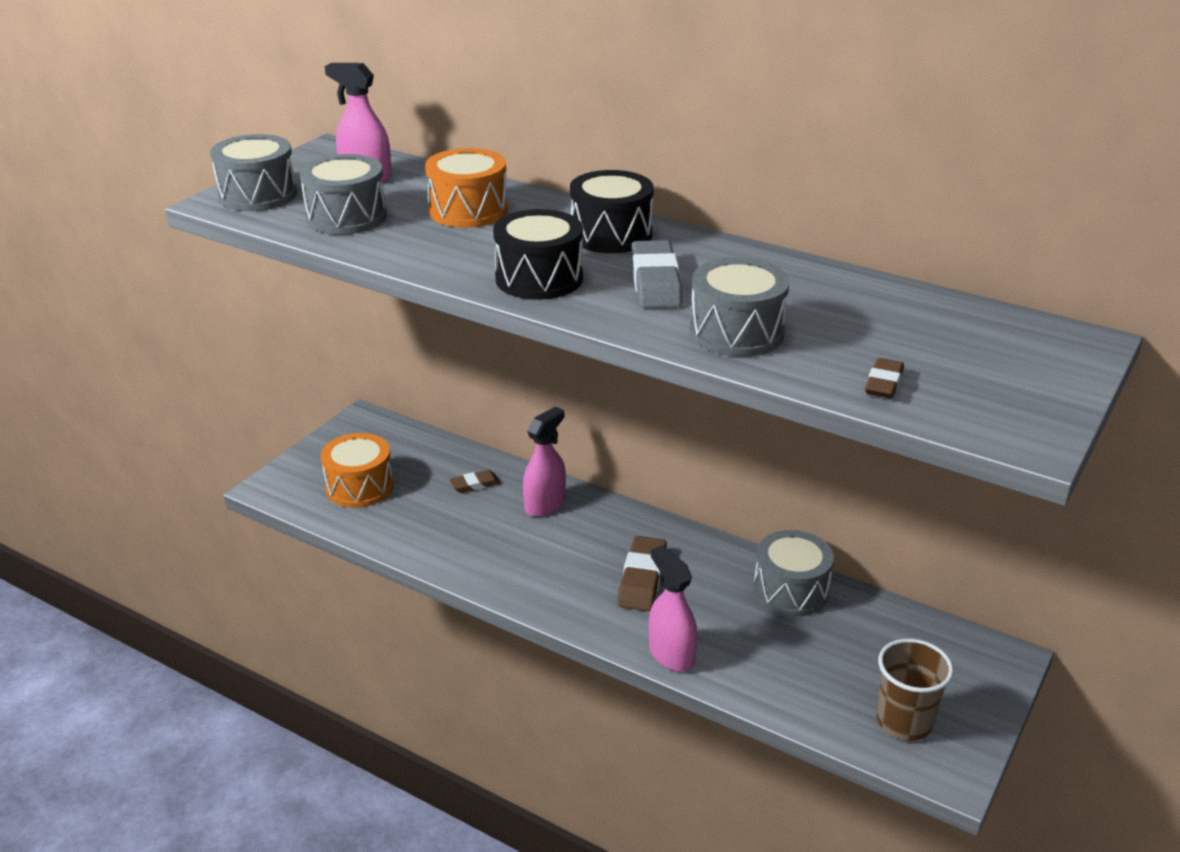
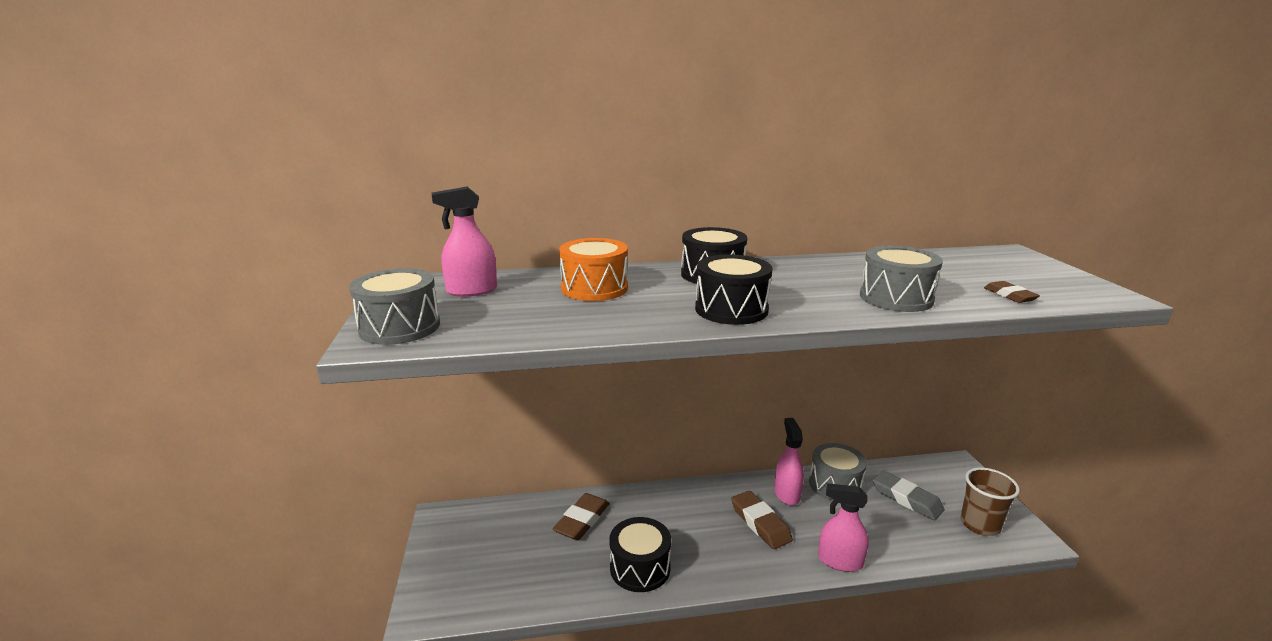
camera: 40 degrees left, 10 degrees down
(346, 217) = (512, 318): grey drum -> none
(359, 487) = (499, 569): orange drum -> none
(472, 550) = (640, 568): none -> black drum
(475, 485) = (582, 520): brown eraser -> brown eraser, size x1.73
(545, 504) = (644, 509): pink spray bottle -> pink spray bottle (787, 494)
(655, 282) = (795, 289): grey eraser -> grey eraser (906, 499)

